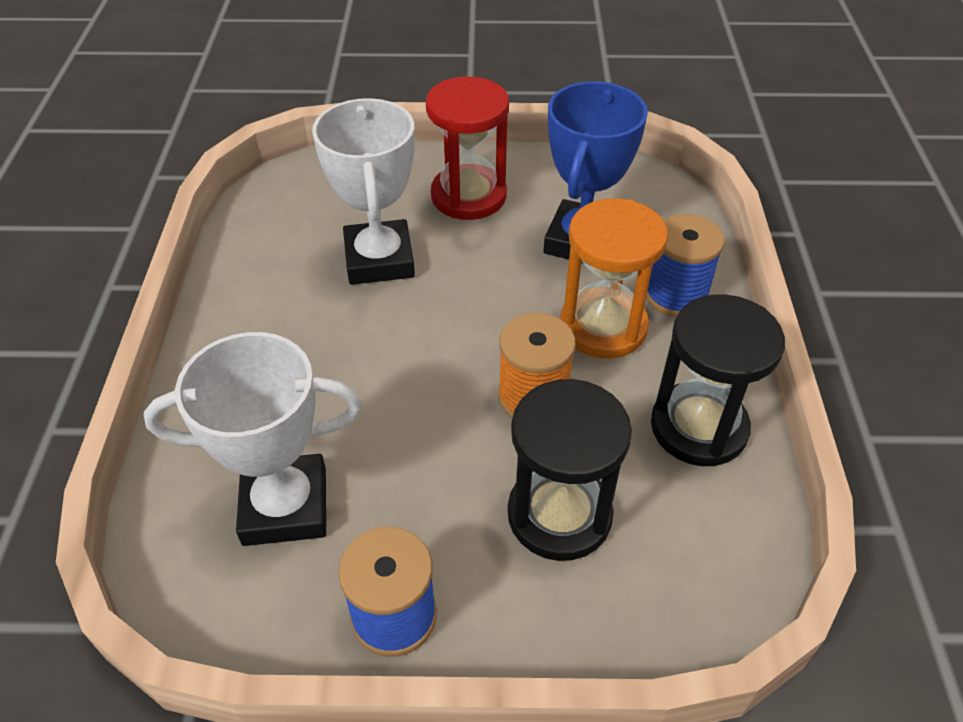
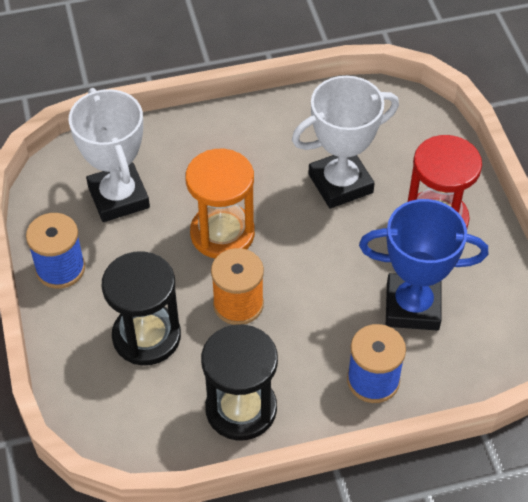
camera: 75 degrees right, 5 degrees up
(603, 326) = (321, 336): orange hourglass -> orange hourglass (222, 233)

